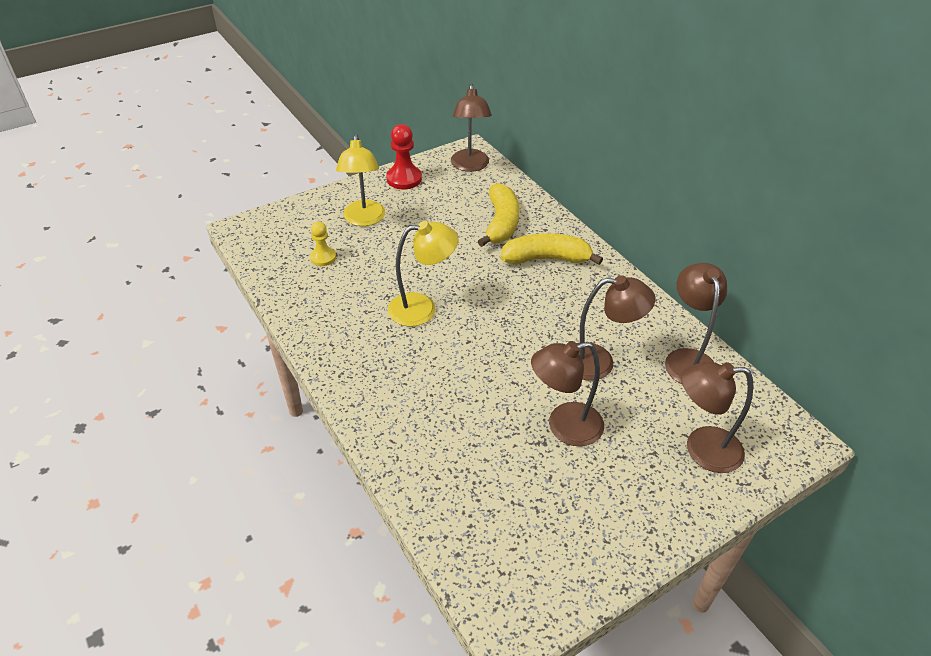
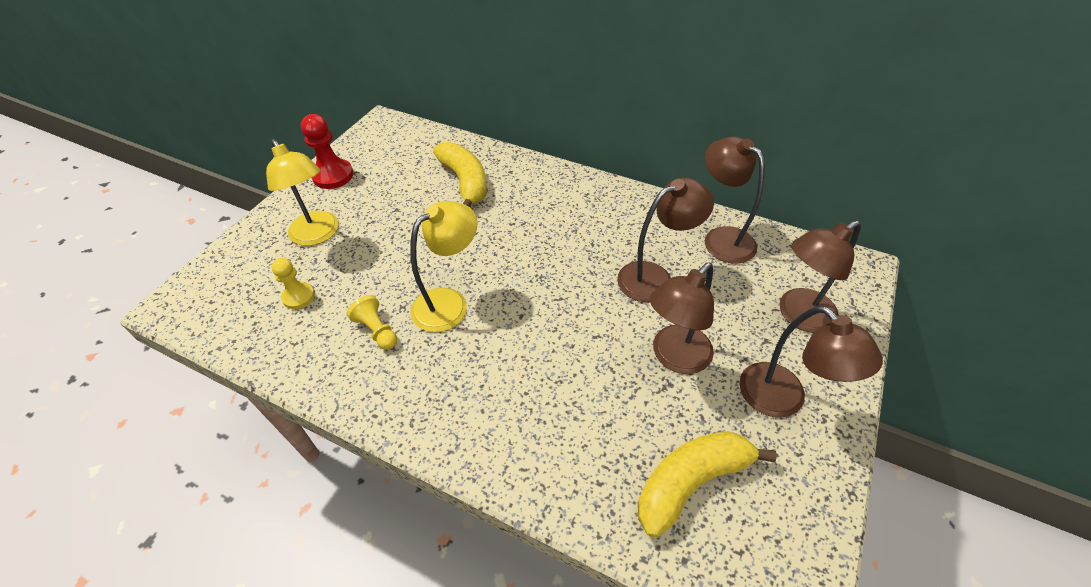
camera: 30 degrees left, 5 degrees up
(359, 304) = (377, 330): none -> yellow pawn
(470, 166) = (393, 138): brown lamp -> brown lamp (782, 400)
(546, 259) = (533, 199): yellow banana -> yellow banana (691, 482)

